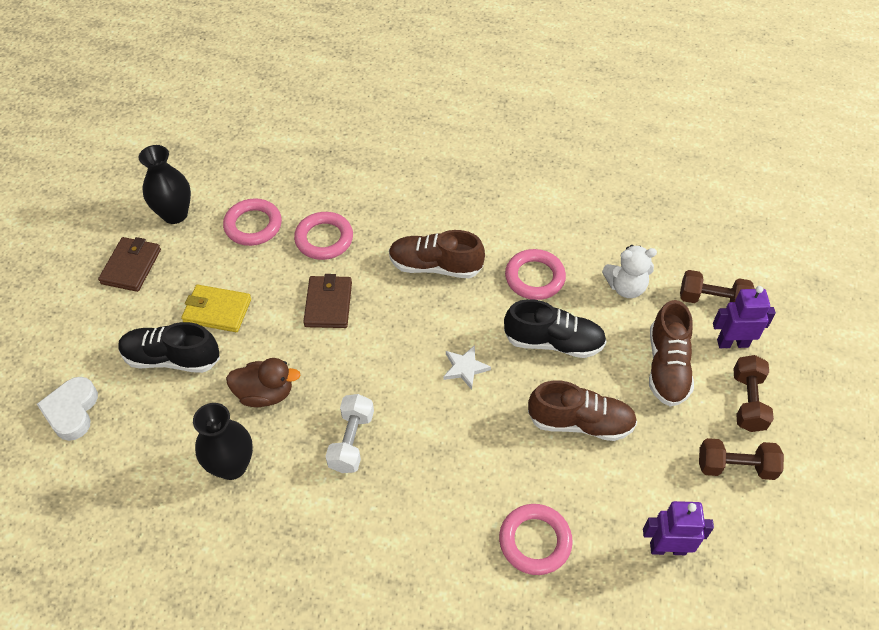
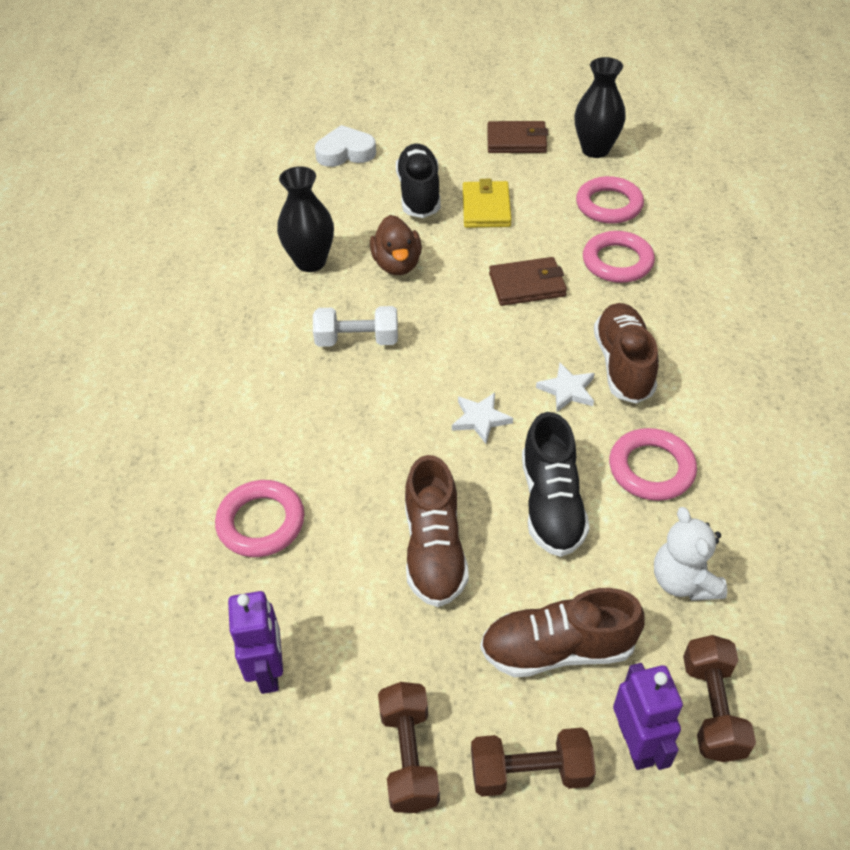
camera: 80 degrees right, 5 degrees down
(450, 306) = (567, 390): none -> white star

